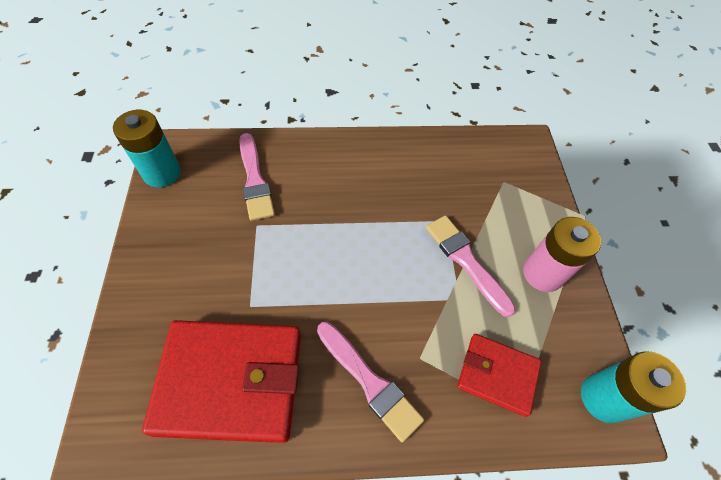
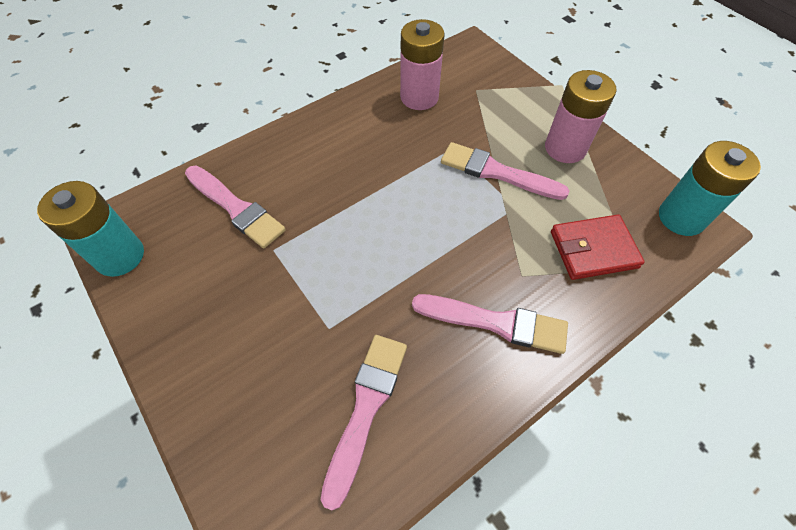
camera: 30 degrees left, 0 degrees up
(230, 381) = (366, 408): red wallet -> pink brush
(451, 164) = (419, 97): none -> pink battery

